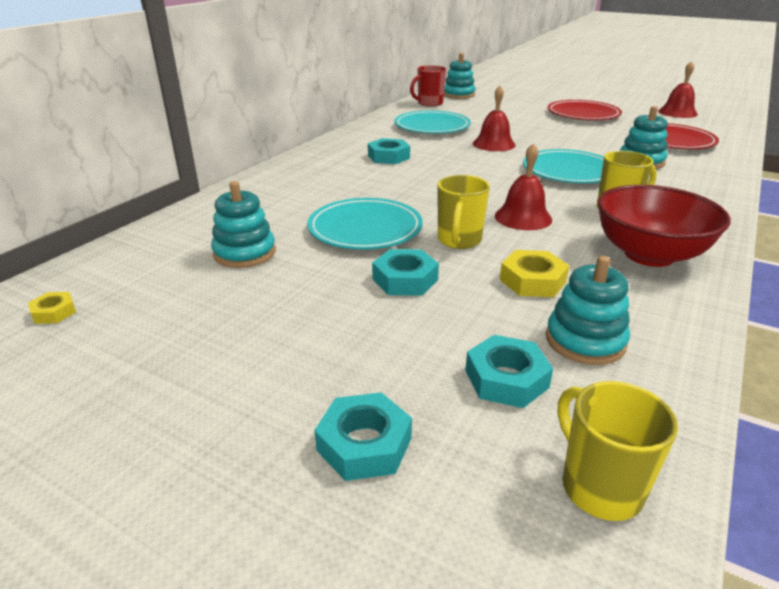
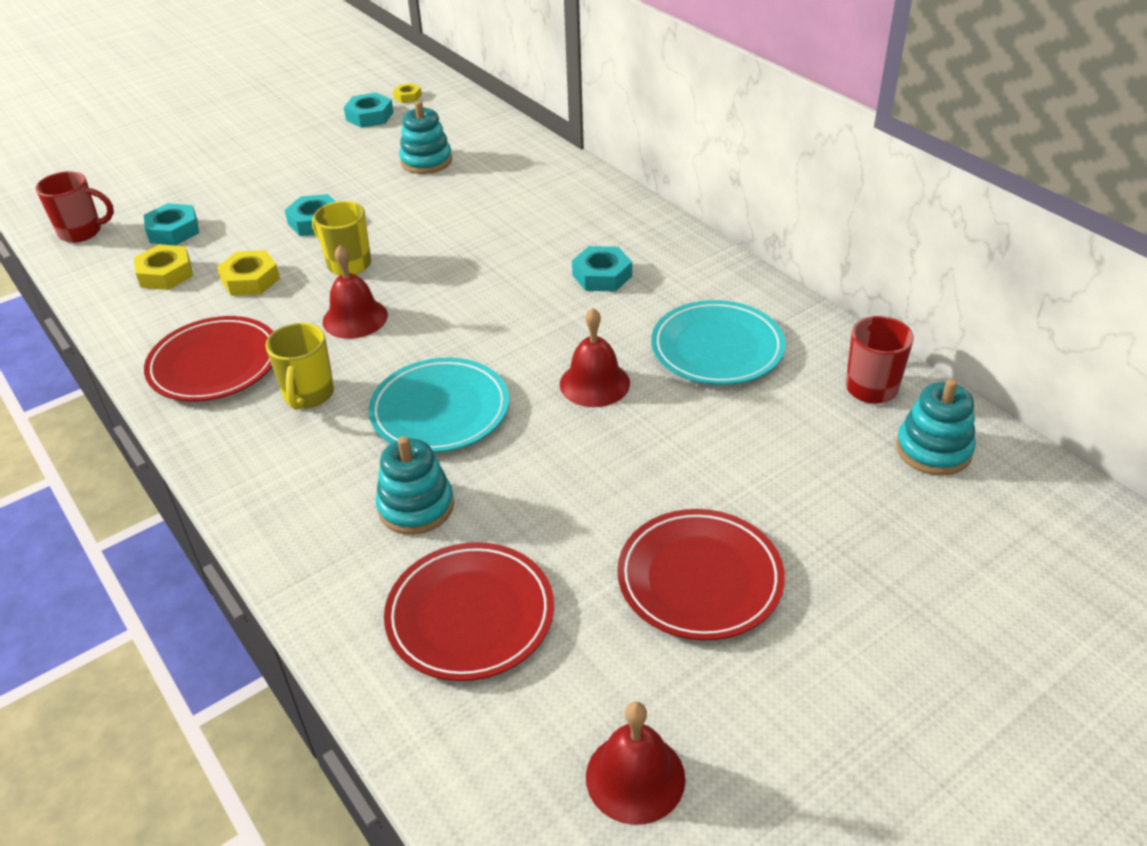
camera: 115 degrees right, 10 degrees up
(364, 444) = (186, 176): turquoise nut -> turquoise nut (370, 116)
(365, 229) = (417, 221): turquoise plate -> none
(585, 341) = (166, 274): turquoise stacking toy -> yellow nut
(599, 487) = (82, 232): yellow mug -> red mug
(649, 255) = (214, 364): red bowl -> red plate

